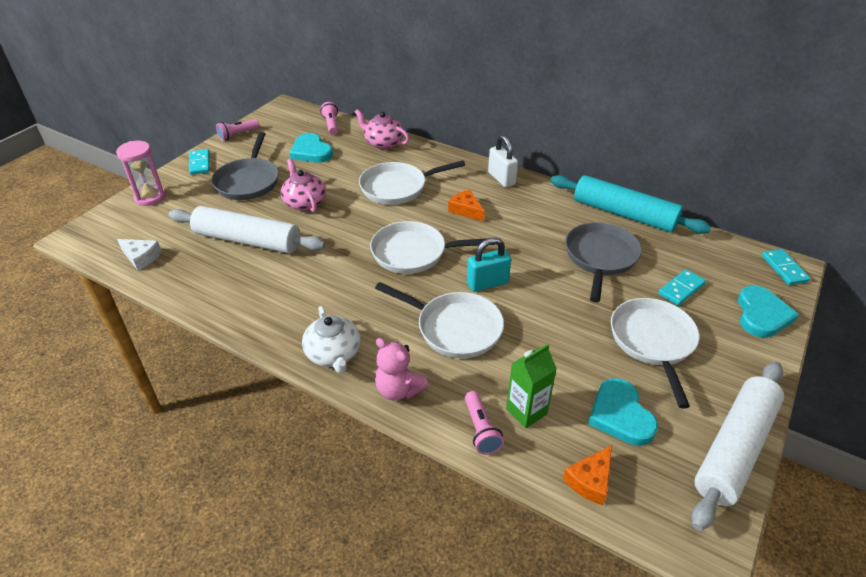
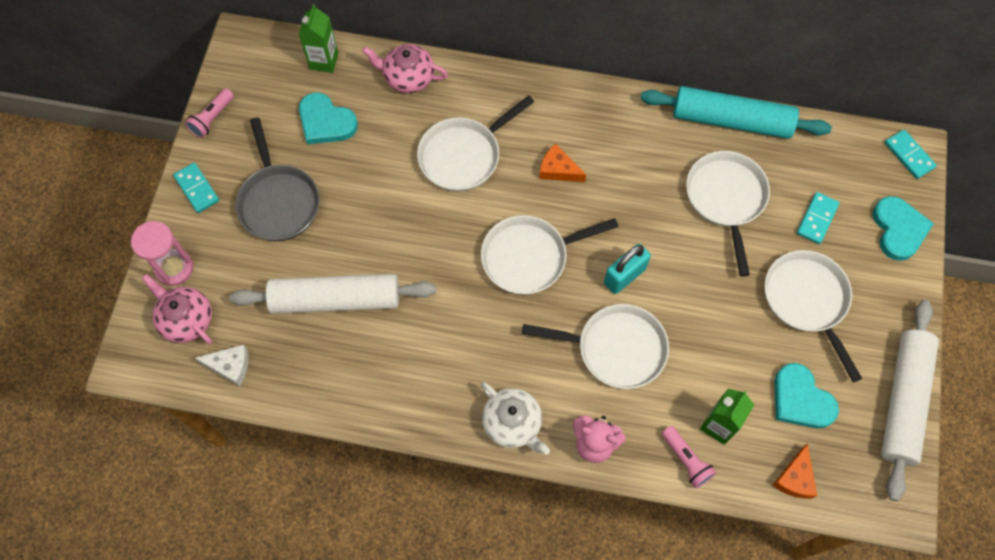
camera: 20 degrees left, 25 degrees up
(304, 202) = (367, 216): pink teapot -> pink teapot (186, 319)
(331, 125) = (324, 61): pink flashlight -> green carton
(501, 178) = (577, 101): white padlock -> none
(600, 257) = (726, 199): grey pan -> white pan

